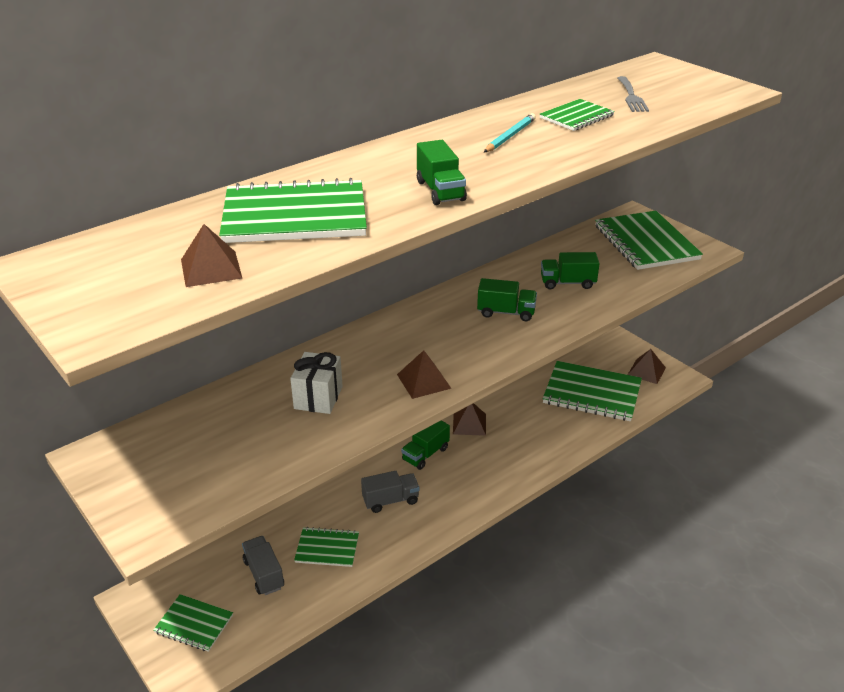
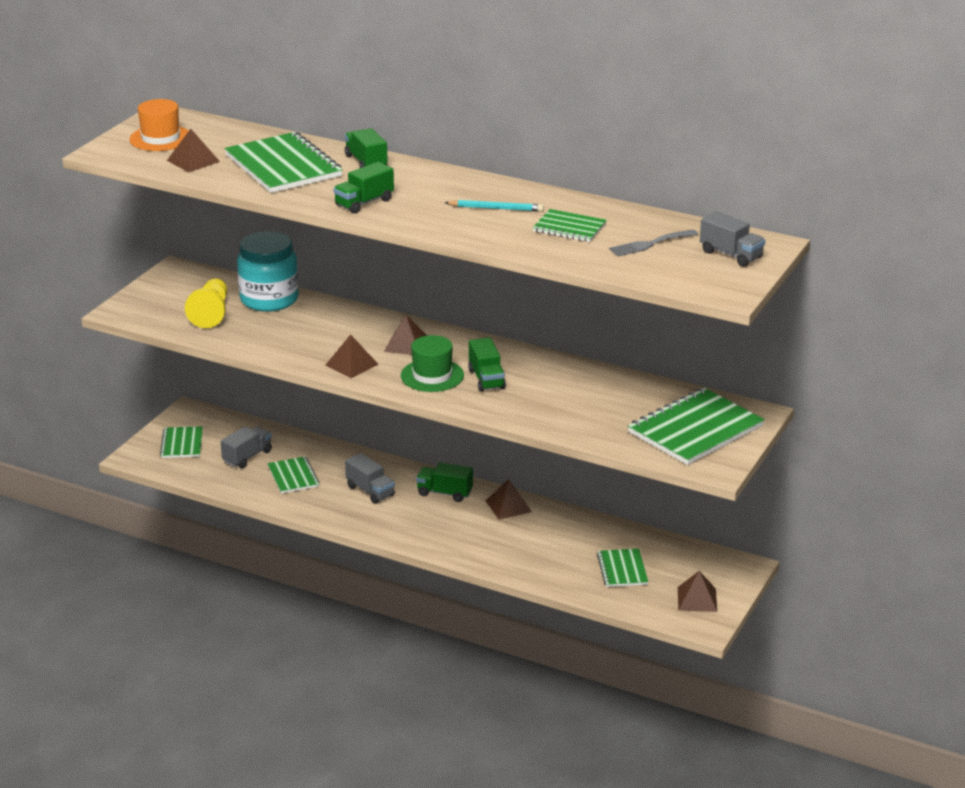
camera: 65 degrees right, 5 degrees down
(109, 279) = (160, 138): none -> orange hat
(228, 453) = (211, 313): none -> yellow pawn
(237, 402) = (269, 299): none -> turquoise jar
(318, 397) = (297, 328): white gift -> none
(408, 339) = (406, 344): none -> brown pyramid
(479, 339) = (432, 375): none -> green hat
(567, 283) = (568, 400): green truck -> green truck (366, 162)
(592, 393) = (622, 569): green notebook -> green notebook, size x0.54
(669, 76) = (731, 255): none -> grey truck

